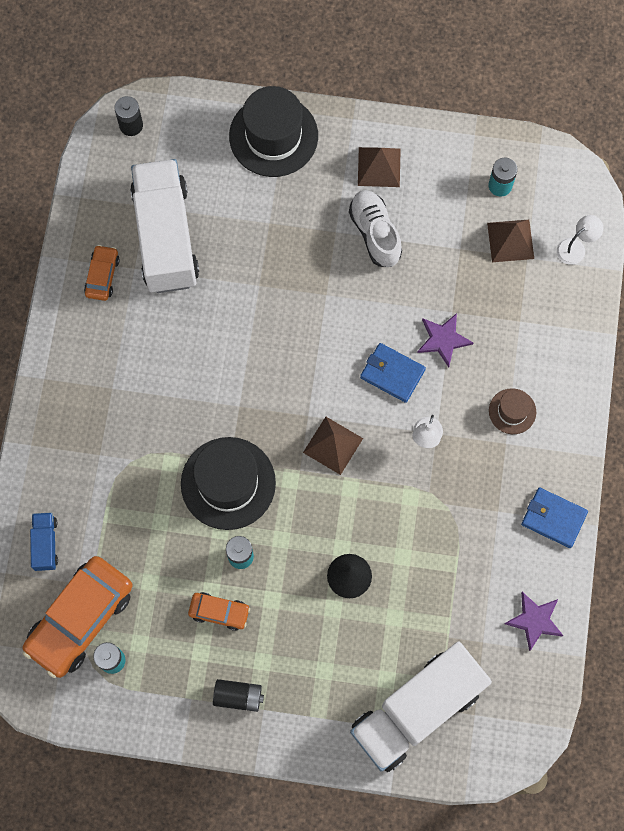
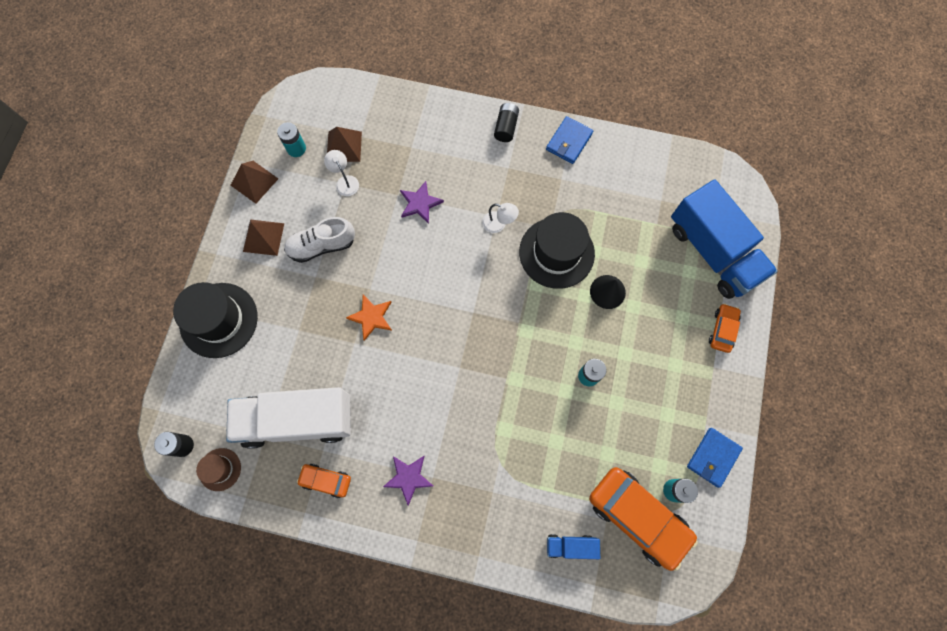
camera: 85 degrees left, 0 degrees up
(219, 612) = (634, 396): orange car -> orange car (722, 330)
(228, 483) = (526, 381): black hat -> black hat (556, 253)
(238, 696) = (703, 386): black battery -> black battery (506, 127)
(291, 300) = (371, 317): none -> orange star
(333, 445) = (500, 295): brown pyramid -> brown pyramid (254, 181)
(392, 373) = (444, 244): blue wallet -> blue wallet (713, 457)
(416, 710) = (712, 252): white truck -> blue truck
(512, 411) = (483, 160): brown hat -> brown hat (220, 469)
(535, 620) = (645, 163): purple star -> purple star (408, 478)
(576, 247) = (357, 102): white lamp -> white lamp (345, 181)

